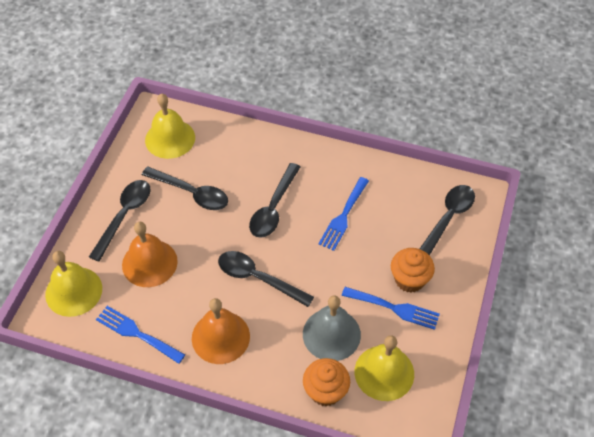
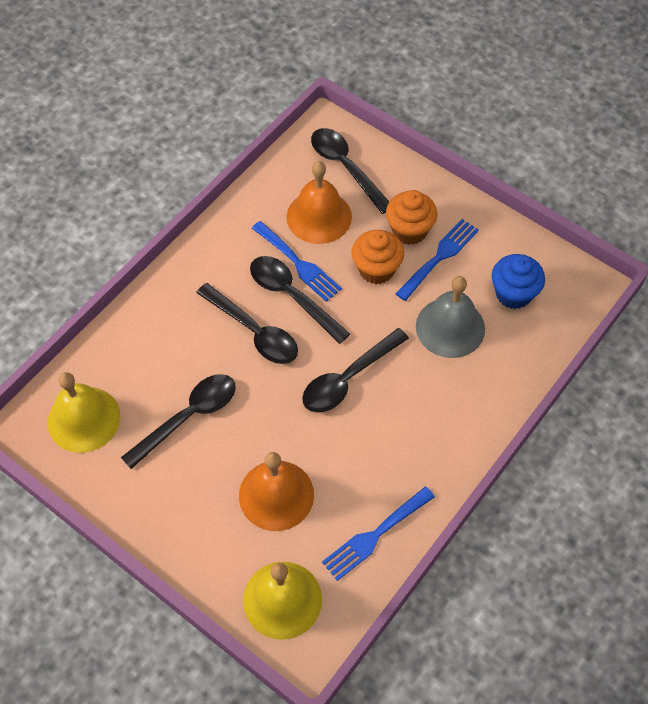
camera: 70 degrees left, 5 degrees up
(124, 216) = (188, 508): black spoon -> black spoon (292, 296)
(220, 337) = (413, 442): orange bell -> orange bell (319, 216)
(325, 391) = (518, 356): orange cupcake -> orange cupcake (376, 269)
(384, 372) = (513, 294): yellow bell -> blue cupcake

